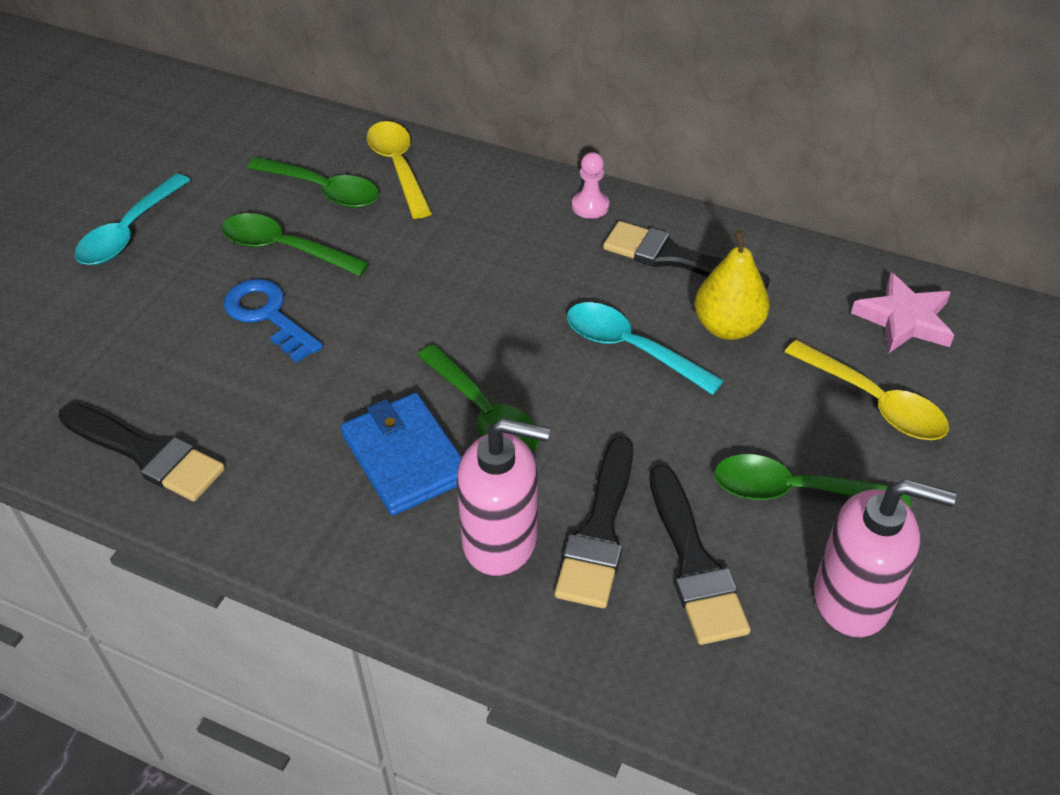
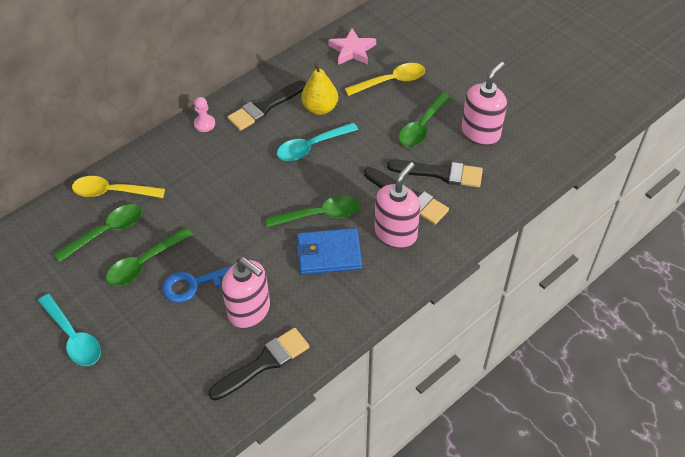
camera: 65 degrees left, 5 degrees up
(242, 398) = (249, 311): none -> pink soap dispenser

